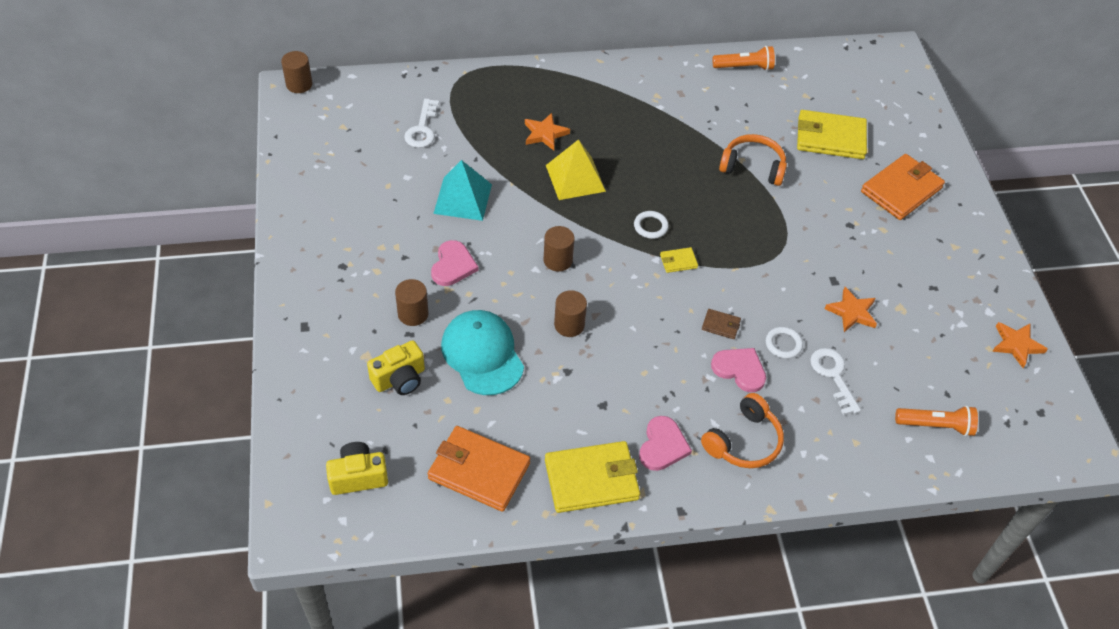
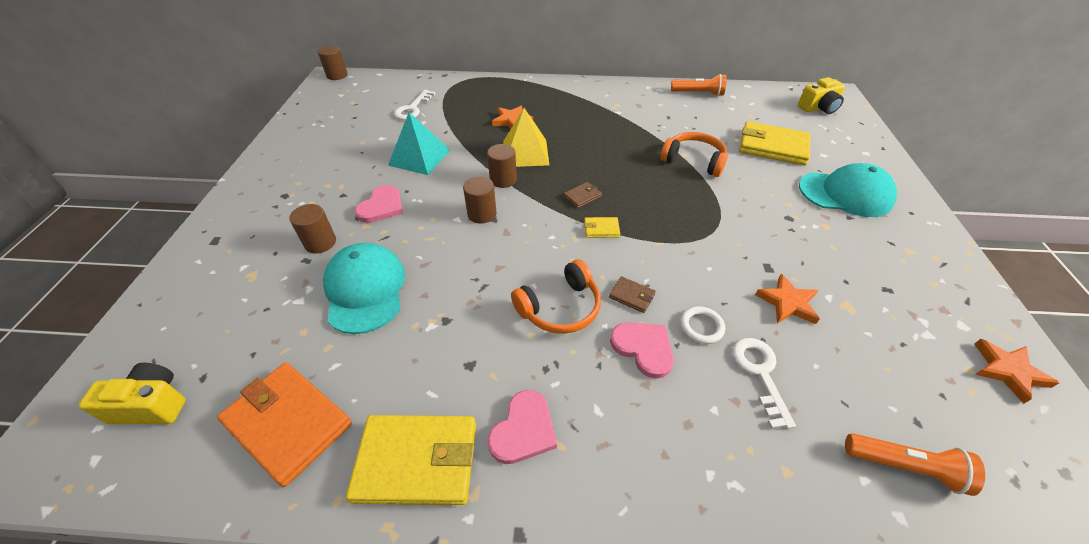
camera: 15 degrees right, 5 degrees down
(400, 379) = (268, 302): yellow camera -> yellow camera (818, 108)
(569, 325) = (468, 273): brown cylinder -> brown cylinder (503, 180)
(650, 226) = (582, 196): white ring -> brown wallet
(743, 441) = (630, 442): orange headphones -> orange headphones (560, 307)
(901, 190) = (845, 194): orange wallet -> turquoise cap

